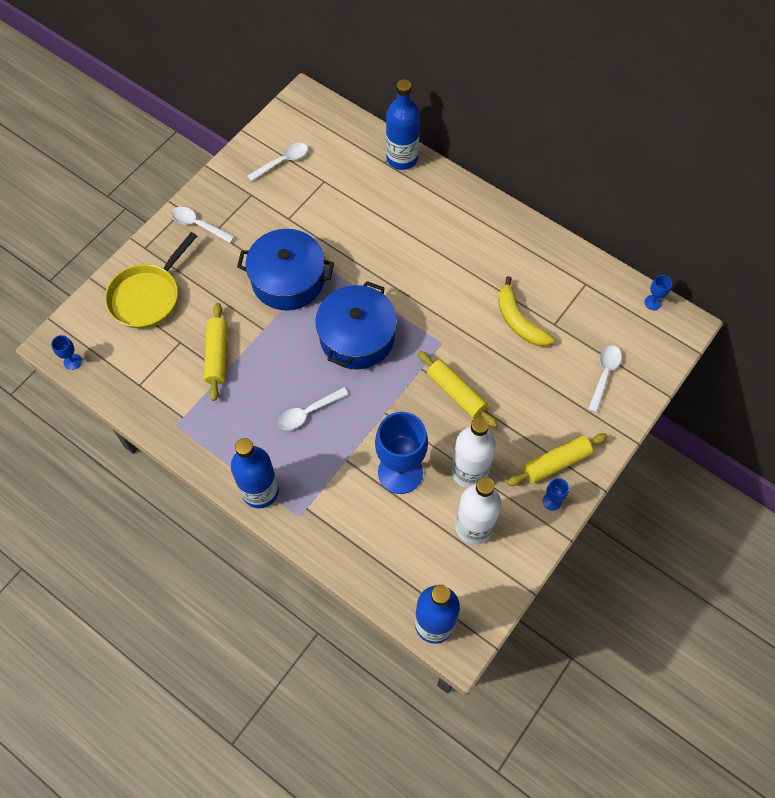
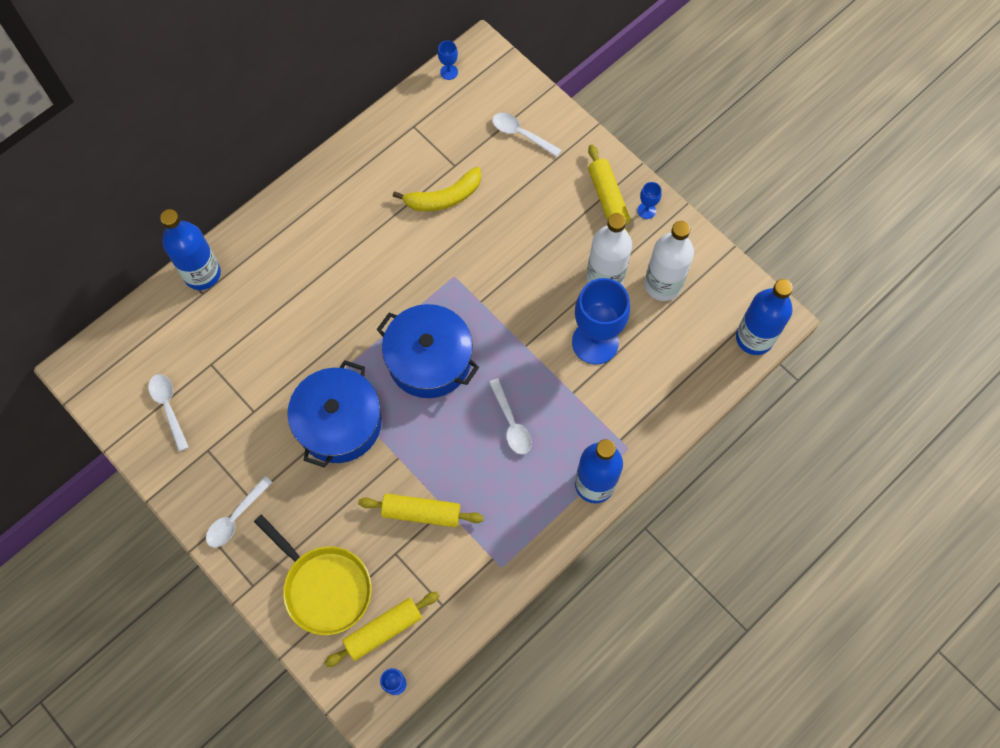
camera: 80 degrees left, 5 degrees up
(456, 393) = (515, 273): yellow rolling pin -> yellow rolling pin (383, 630)

